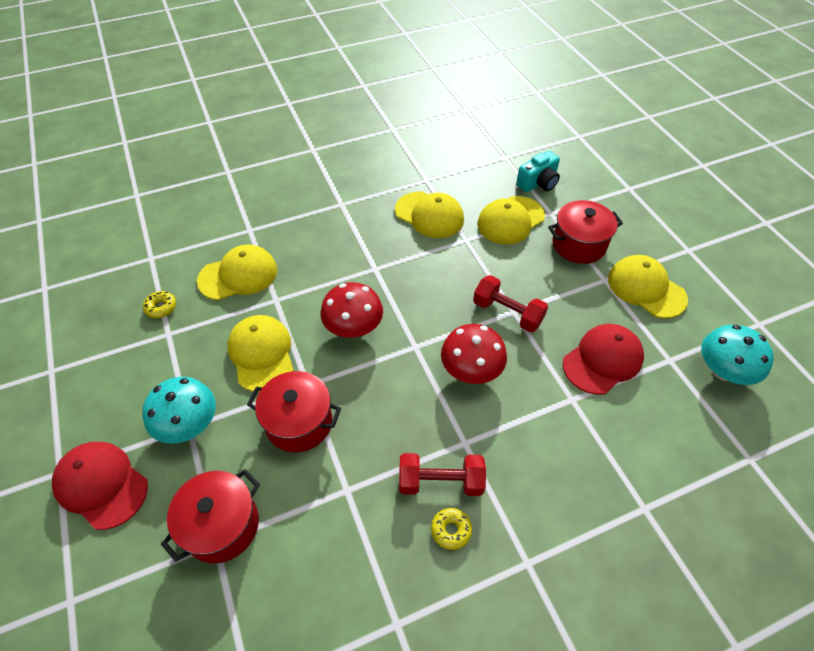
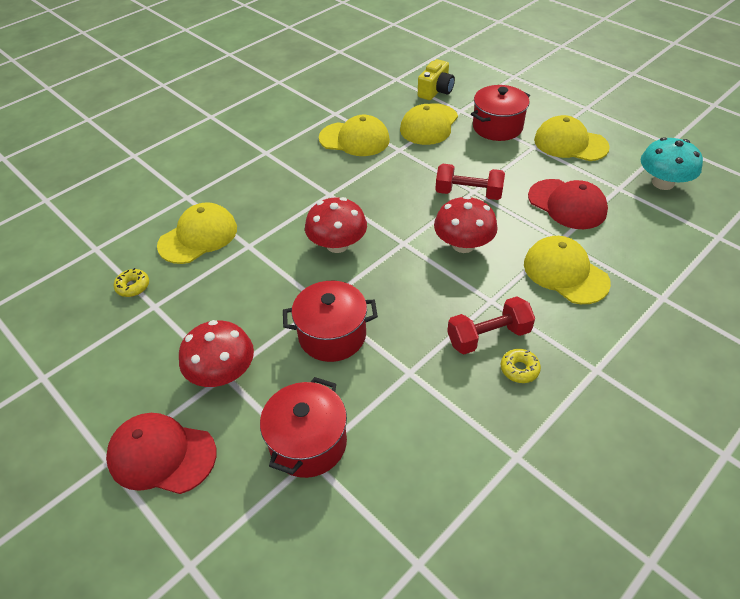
camera: 20 degrees left, 5 degrees down
(188, 424) = (222, 373): turquoise mushroom -> red mushroom
(261, 354) = (261, 293): yellow cap -> yellow cap (565, 273)
(538, 183) = (436, 91): turquoise camera -> yellow camera
(602, 360) = (567, 204): red cap -> red cap turned 105 degrees clockwise

